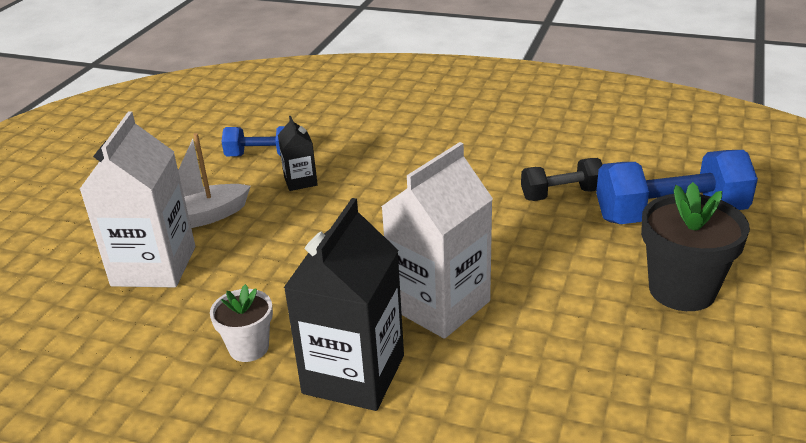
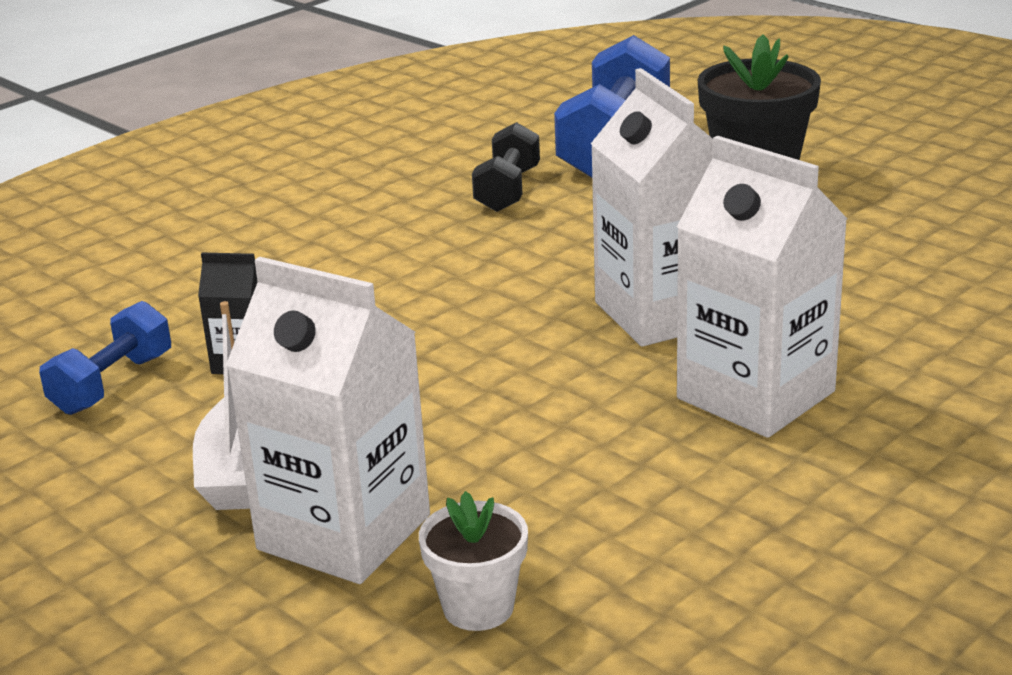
camera: 65 degrees left, 5 degrees down
(249, 348) = (640, 466): white flower pot -> white flower pot (478, 607)
(353, 374) = (755, 395): black carton -> white carton

